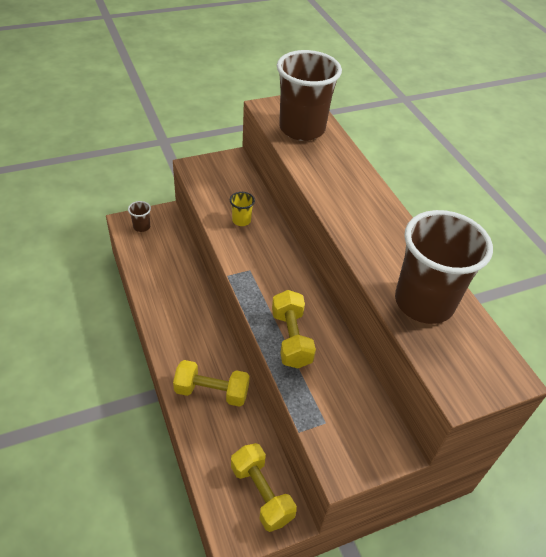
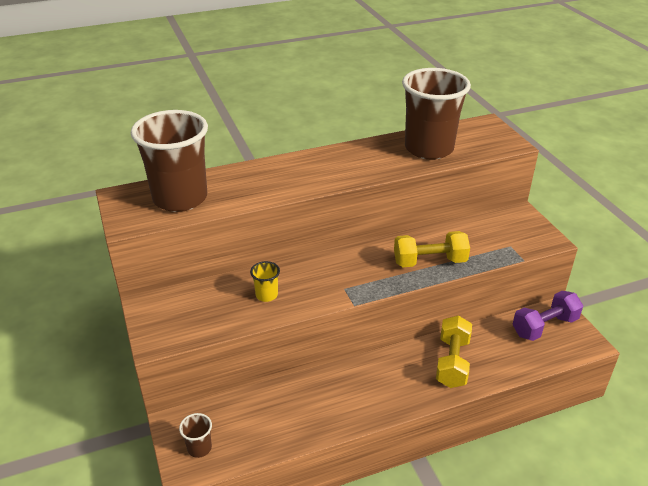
camera: 85 degrees left, 10 degrees down
(261, 493) = (544, 326): yellow dumbbell -> purple dumbbell

